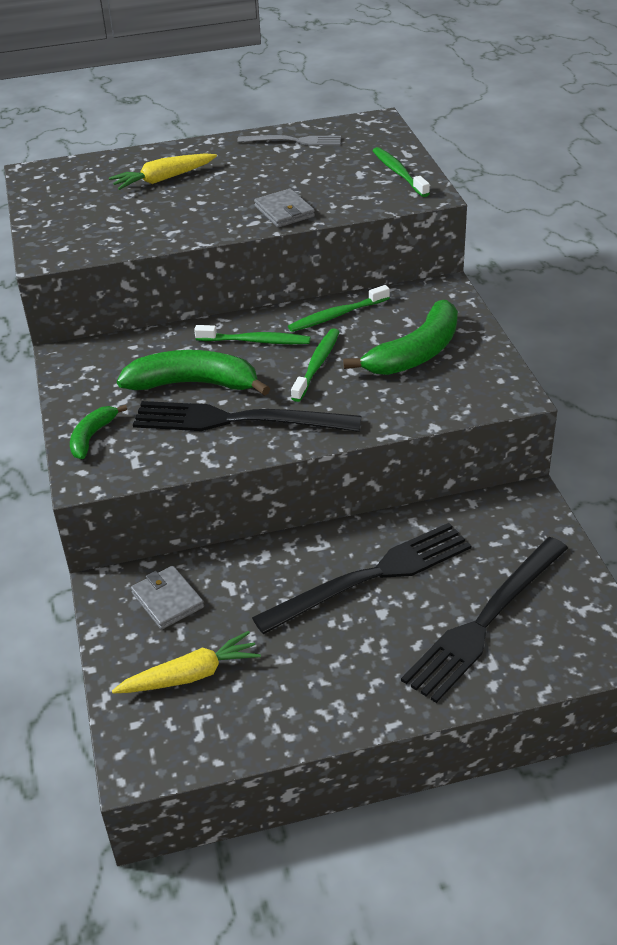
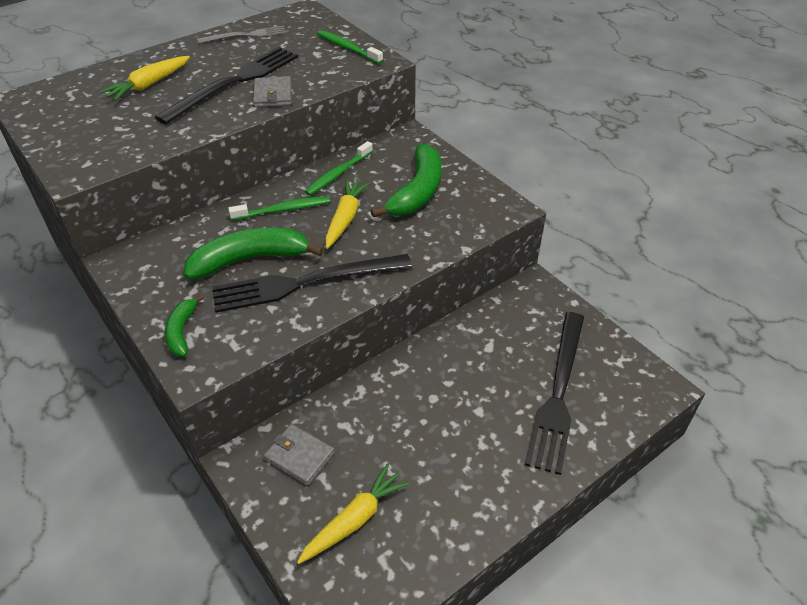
camera: 25 degrees left, 5 degrees up
(284, 211) = (273, 95): grey wallet -> grey wallet turned 45 degrees clockwise
(317, 365) = (345, 218): green toothbrush -> yellow carrot
(371, 577) = (455, 383): black fork -> black fork (235, 82)

